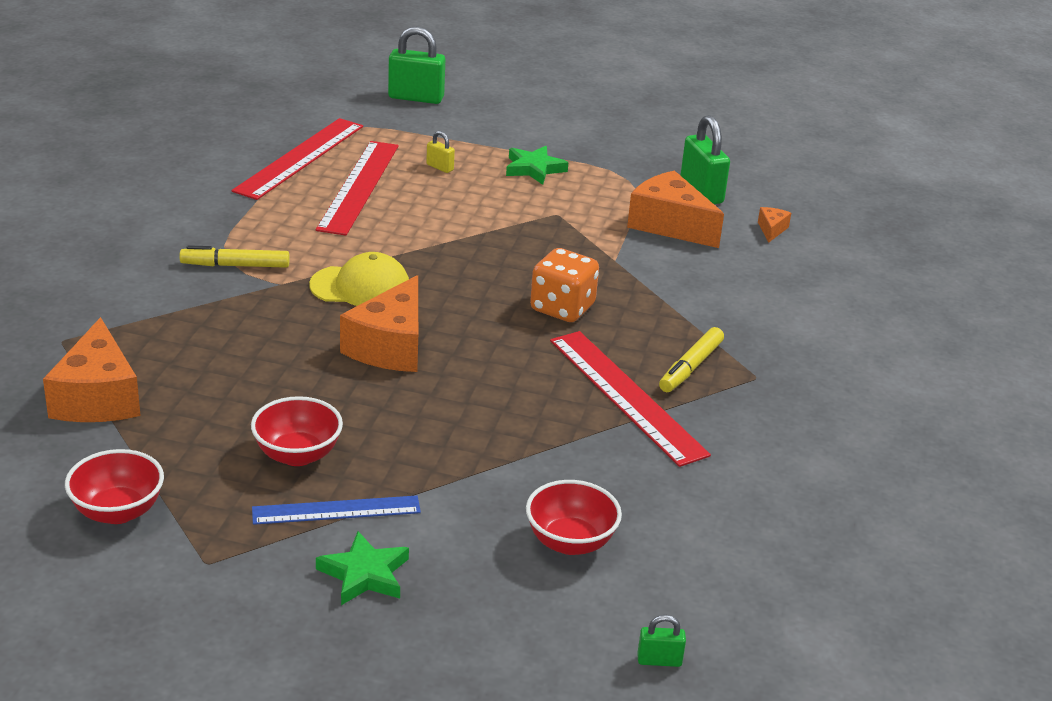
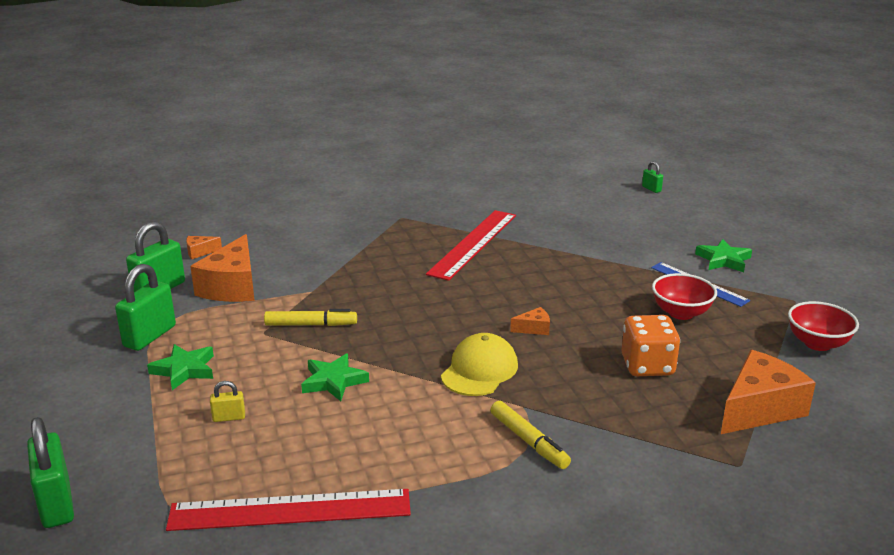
camera: 120 degrees left, 5 degrees down
(359, 186) = (315, 444): red ruler -> none
(360, 287) = (479, 370): yellow cap -> yellow cap turned 60 degrees clockwise
(390, 346) = (534, 328): orange cheese -> orange cheese, size x0.44
(435, 219) = (333, 381): none -> green star
(440, 167) = (229, 417): yellow padlock -> yellow padlock turned 75 degrees clockwise
(562, 308) = (403, 289): orange dice -> orange dice (647, 366)
(570, 542) = (615, 224): red bowl -> none
(610, 169) = (150, 336): none -> green padlock
(690, 367) = (417, 235): yellow marker -> yellow marker (311, 325)

